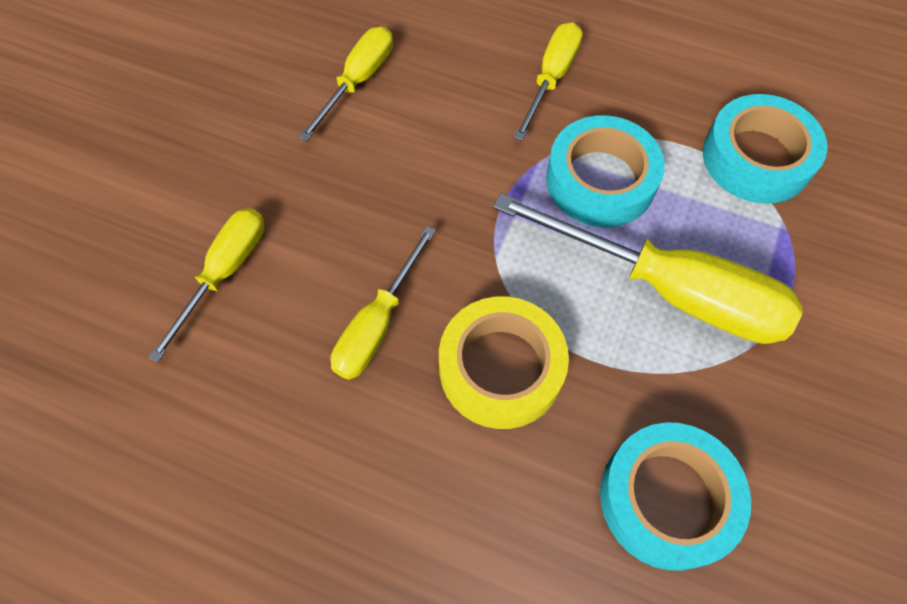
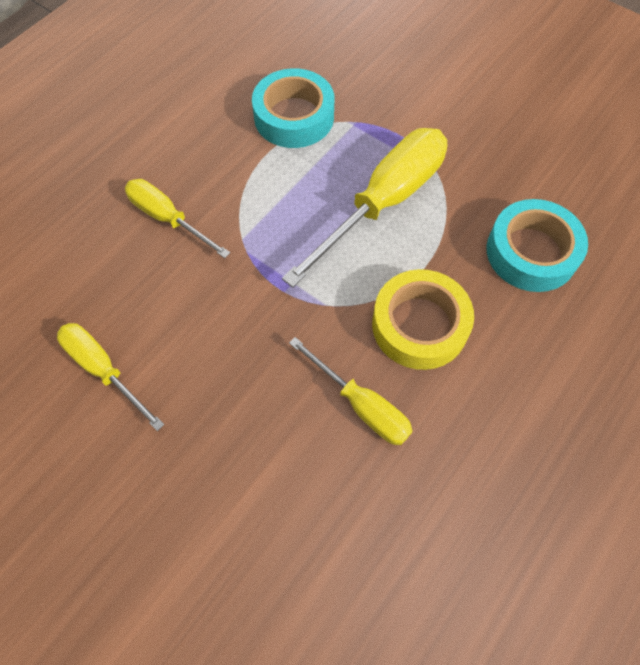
camera: 75 degrees left, 0 degrees up
(225, 273) = (276, 528): yellow screwdriver -> none
(600, 180) = (279, 215): turquoise tape -> none

